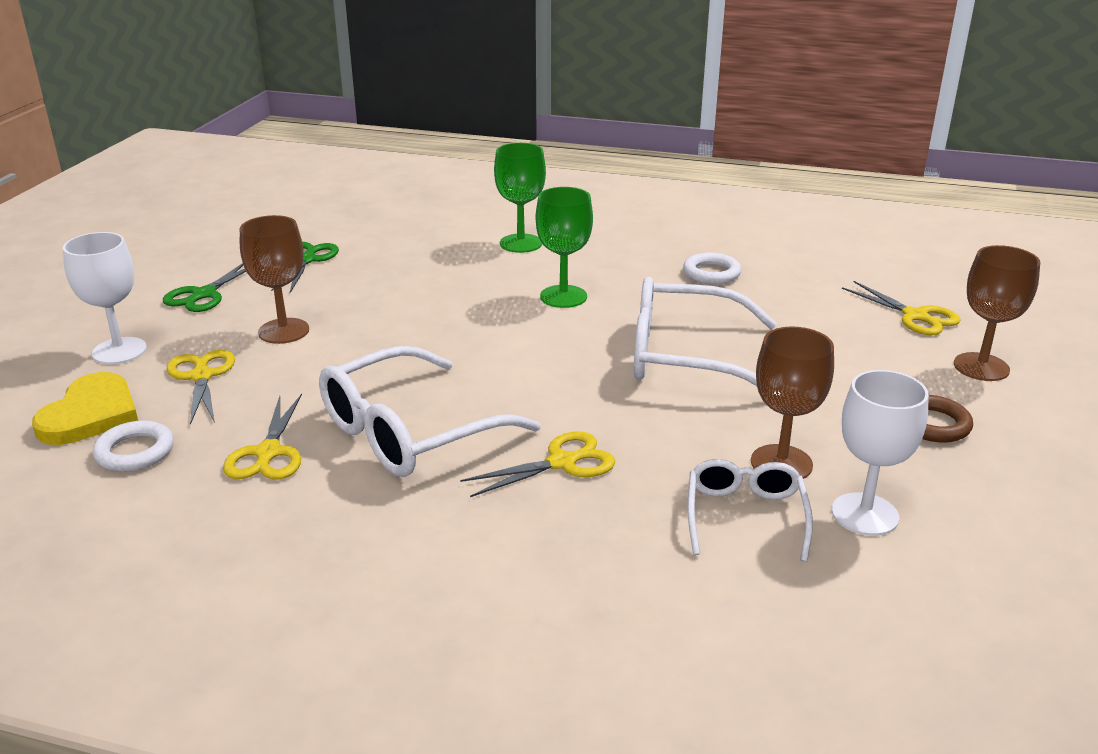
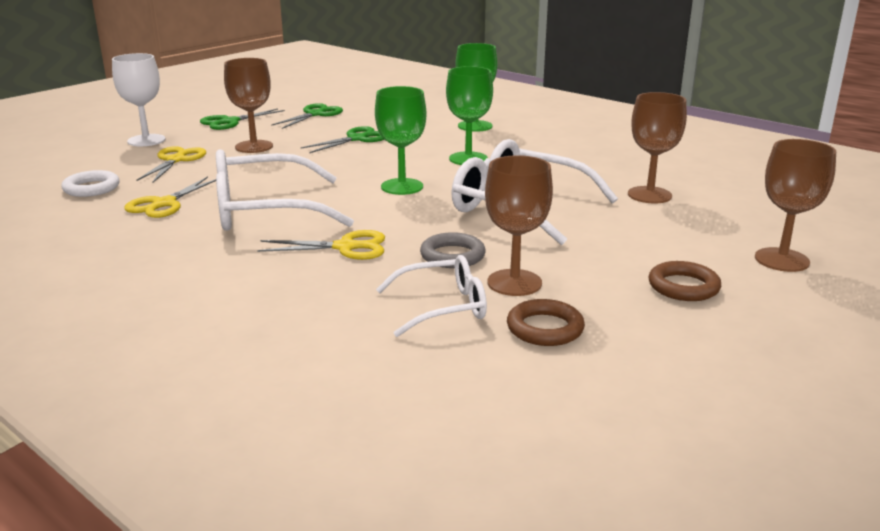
camera: 25 degrees right, 5 degrees down
(91, 414) = (91, 167): yellow heart -> none
(402, 291) = (357, 139): none -> green scissors
(532, 356) = (402, 187): none -> green goblet
(686, 443) = (452, 256): none -> grey ring
(711, 273) = (605, 163): white ring -> none
(745, 516) = (442, 307): white glasses -> white glasses turned 45 degrees clockwise
(794, 309) = (649, 195): none -> brown goblet
(865, 514) = (545, 328): white goblet -> brown ring
(915, 316) = (758, 217): yellow scissors -> none

